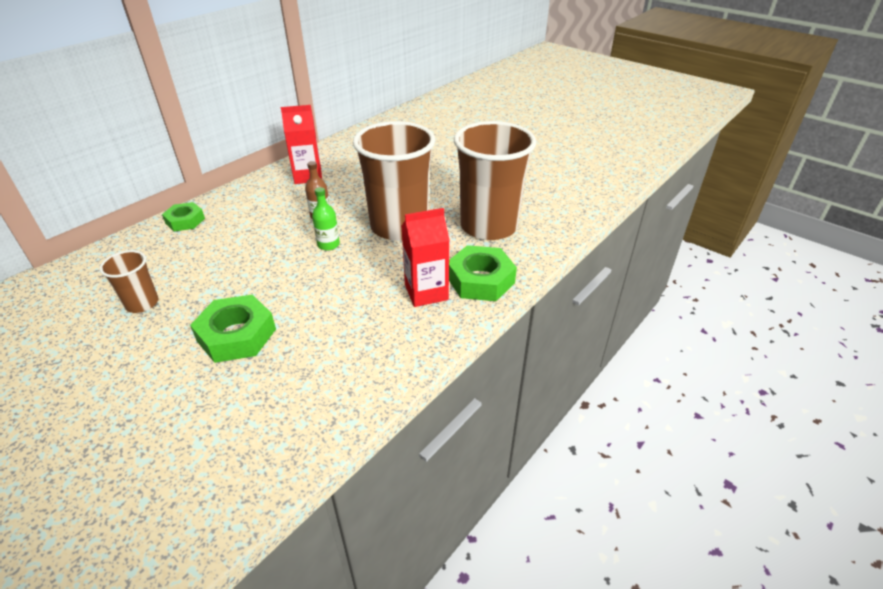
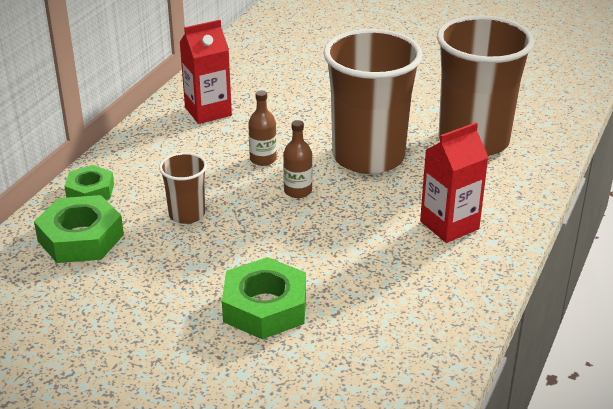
camera: 15 degrees left, 5 degrees down
(142, 303) = (120, 294): brown cup -> brown cup (187, 214)
(328, 244) = (298, 191): green bottle -> brown bottle
(480, 280) = (501, 202): green nut -> green nut (80, 238)

